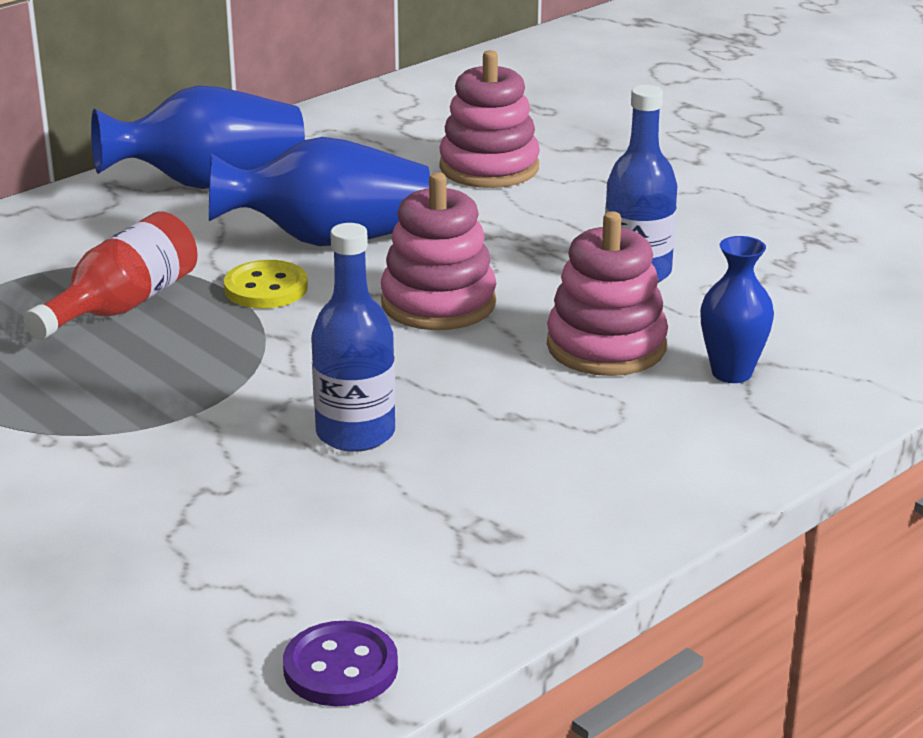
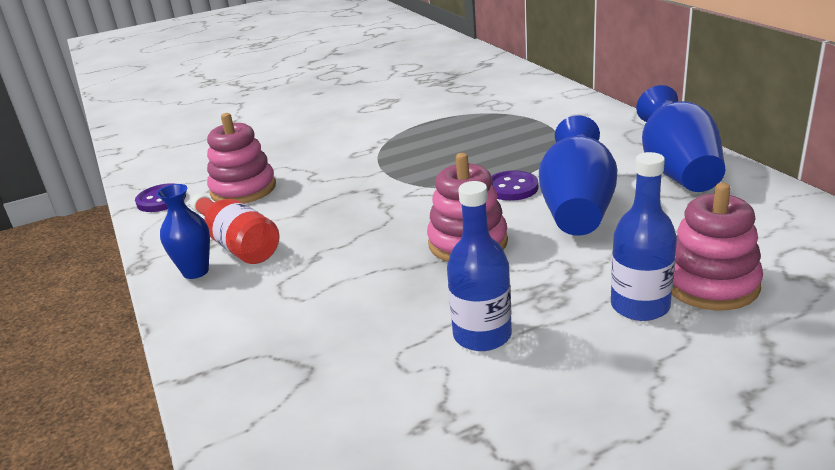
camera: 110 degrees right, 0 degrees up
(122, 305) = (506, 151): red bottle -> red bottle (238, 244)
(266, 288) = (512, 188): yellow button -> purple button
(355, 433) = (332, 209): blue bottle -> blue bottle (640, 306)
(606, 346) = (374, 302): pink stacking toy -> pink stacking toy (243, 189)
(731, 373) = (304, 354): blue vase -> blue vase (195, 271)

